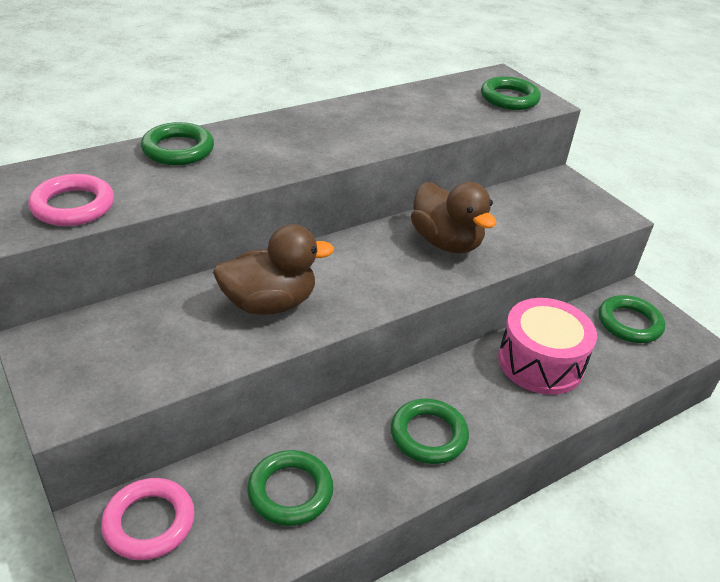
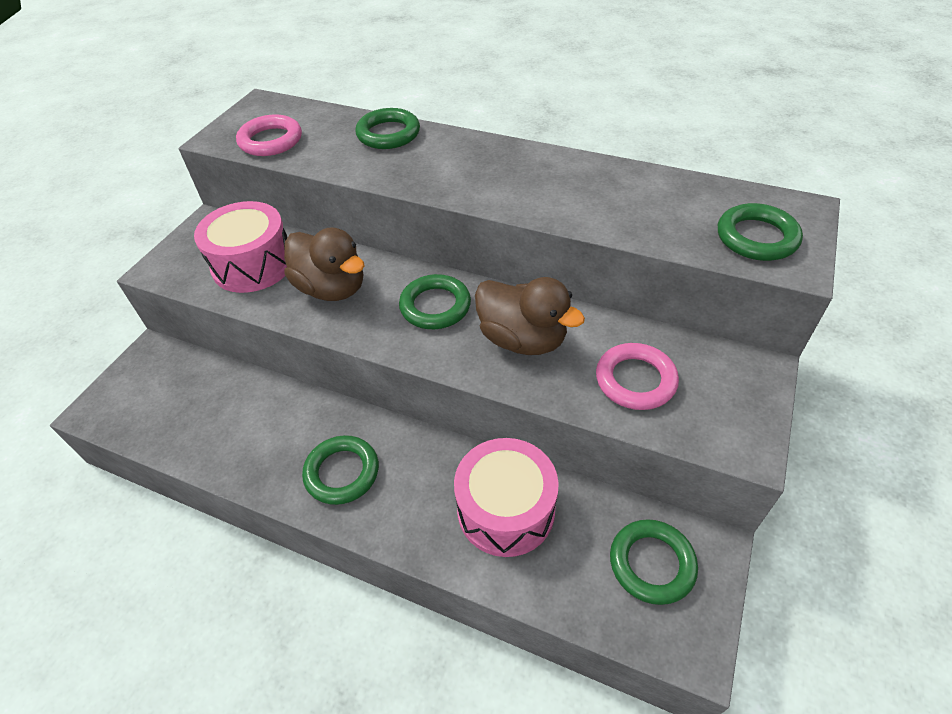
camera: 60 degrees right, 10 degrees up
(149, 522) = (161, 372): pink ring -> pink ring (635, 380)
(163, 336) = (253, 264): none -> pink drum
(290, 491) = (228, 423): green ring -> green ring (435, 306)
(446, 242) = (522, 339): brown duck -> brown duck turned 75 degrees counterclockwise

